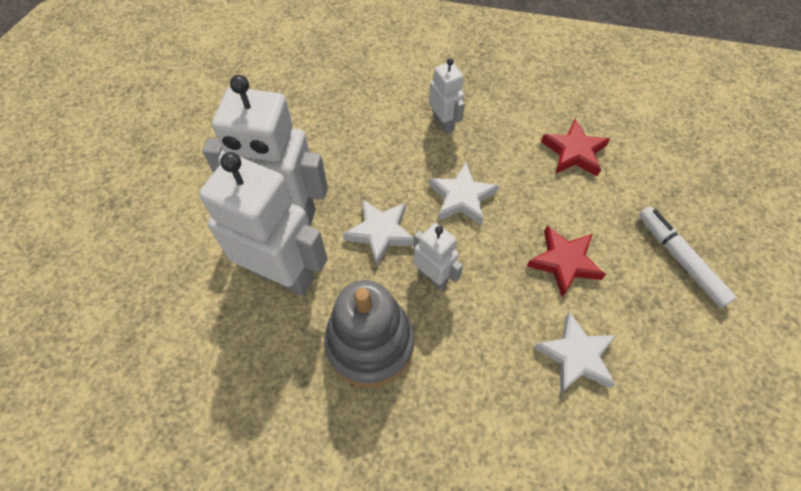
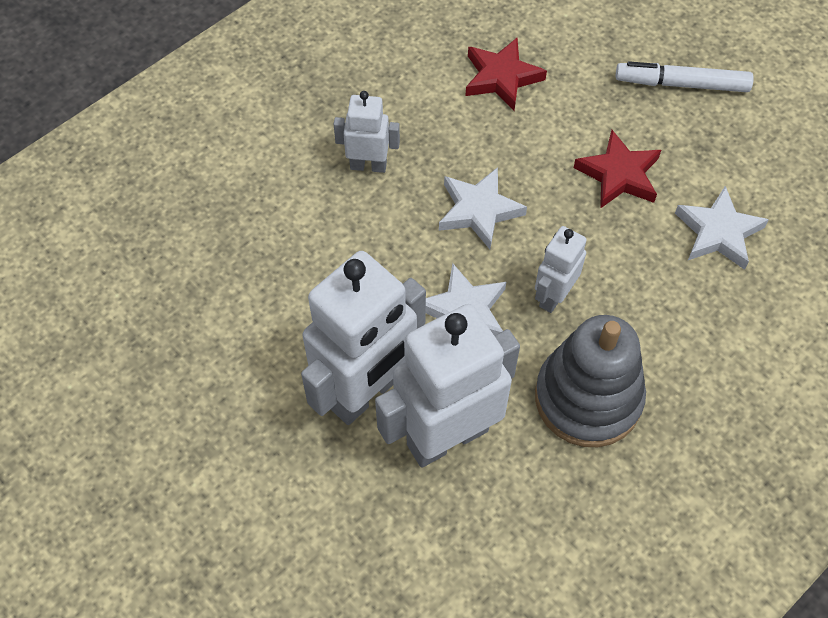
camera: 55 degrees left, 0 degrees up
(433, 277) = (553, 296): white robot -> white robot turned 45 degrees counterclockwise

